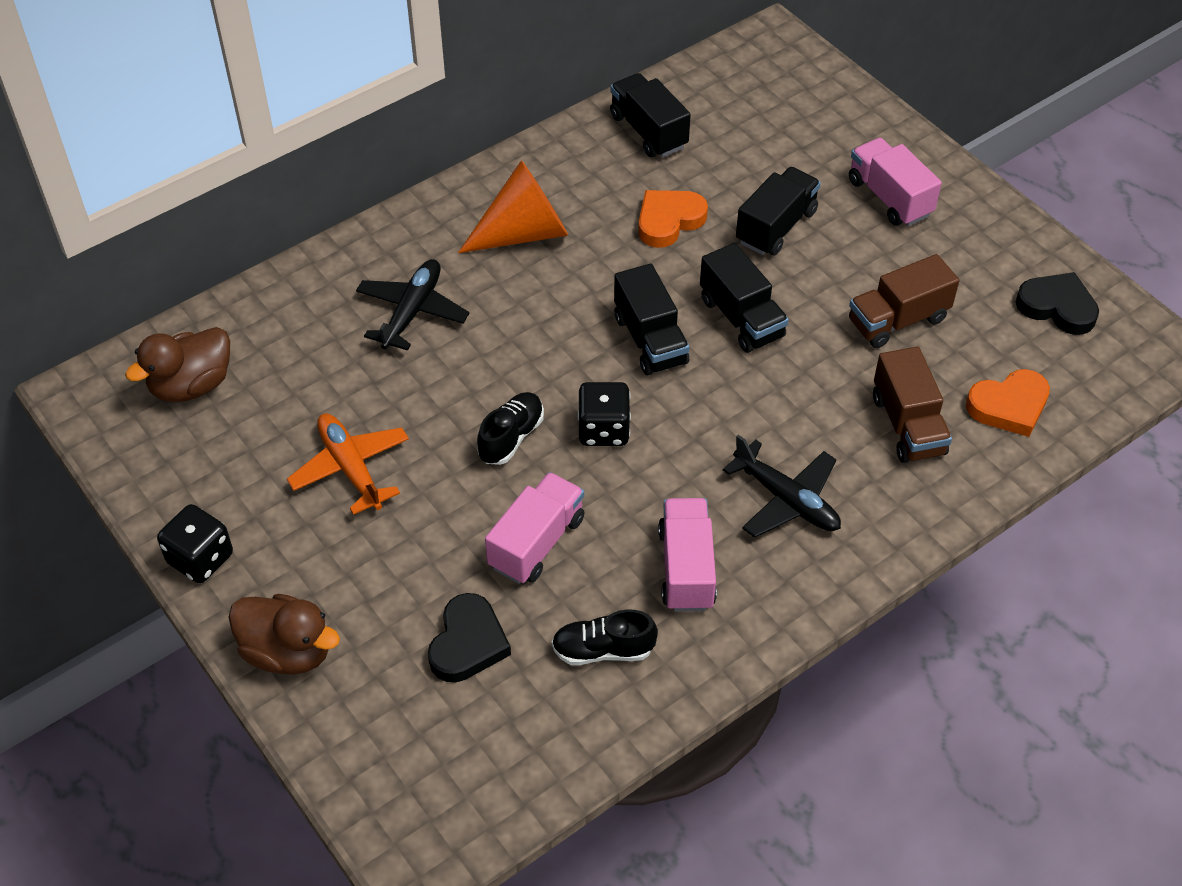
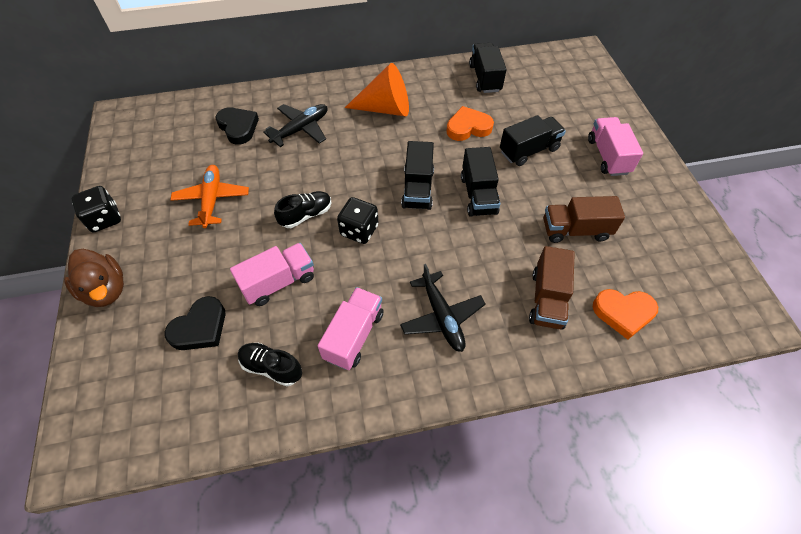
camera: 25 degrees right, 5 degrees up
(191, 385) = (169, 128): brown duck -> none
(1057, 307) = (688, 260): black heart -> black heart (238, 127)

